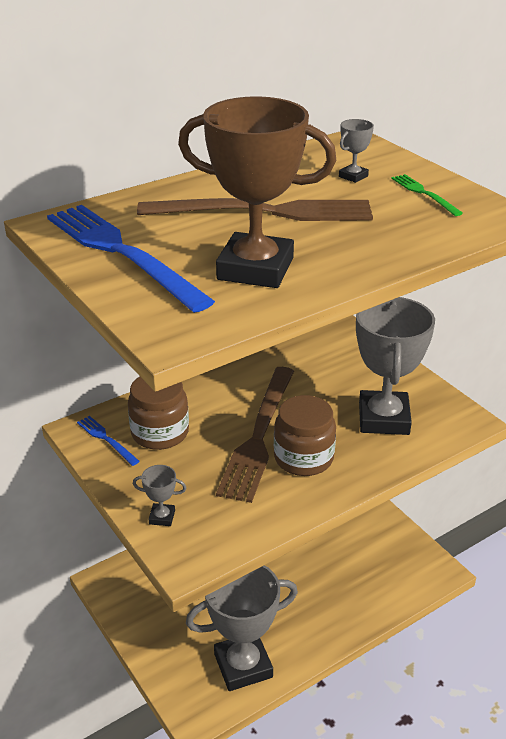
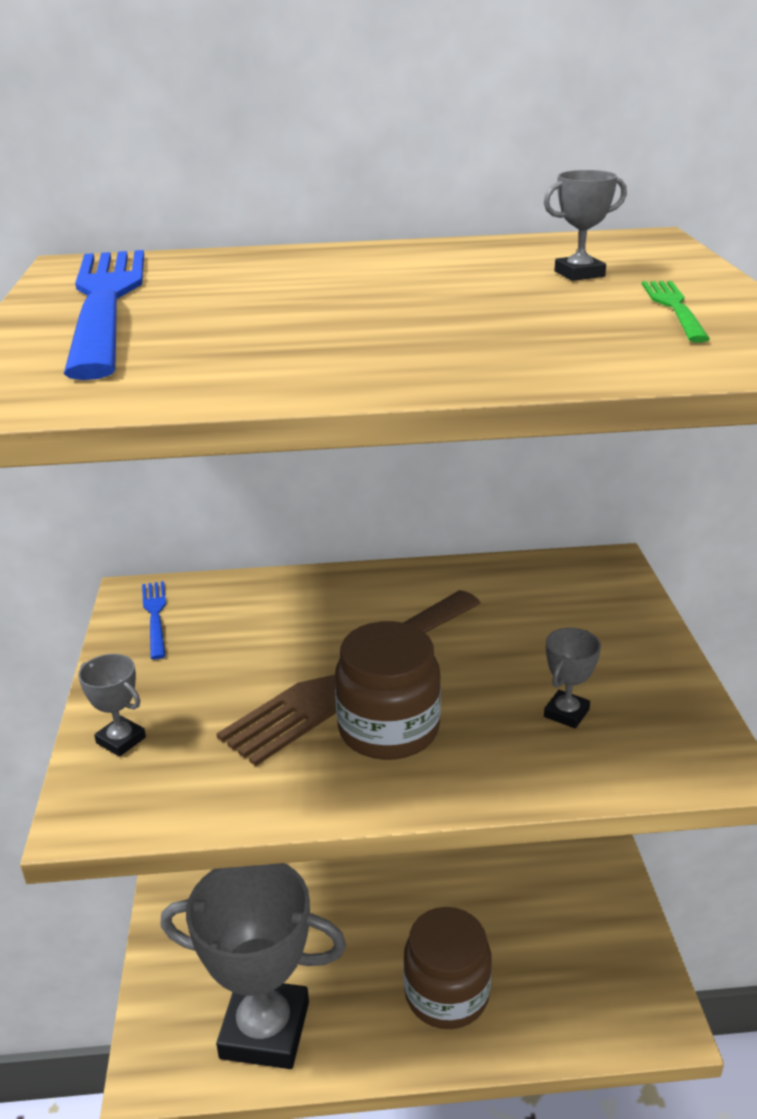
camera: 30 degrees right, 5 degrees down
(160, 433) = (227, 629): brown jar -> brown jar (446, 993)
(255, 269) = (249, 349): brown trophy -> none
(264, 212) = (374, 292): brown fork -> none
(383, 418) = (566, 713): grey trophy -> grey trophy, size x0.41

